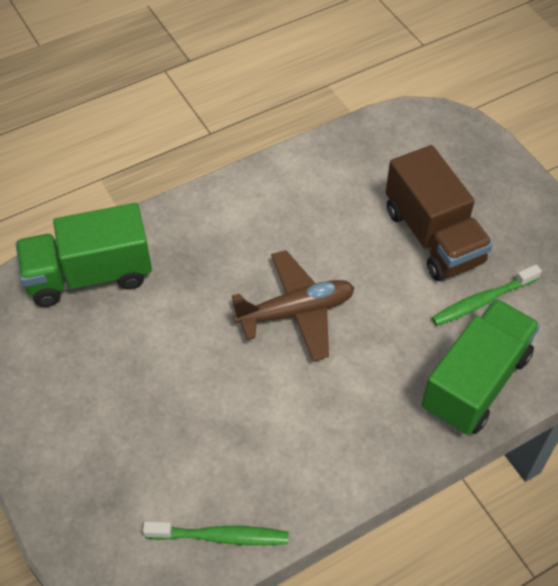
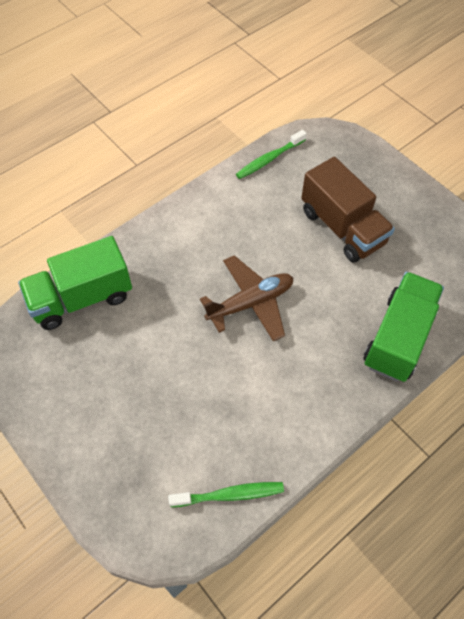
camera: 10 degrees left, 5 degrees up
(482, 301) = (390, 272): green toothbrush -> green toothbrush (269, 159)

